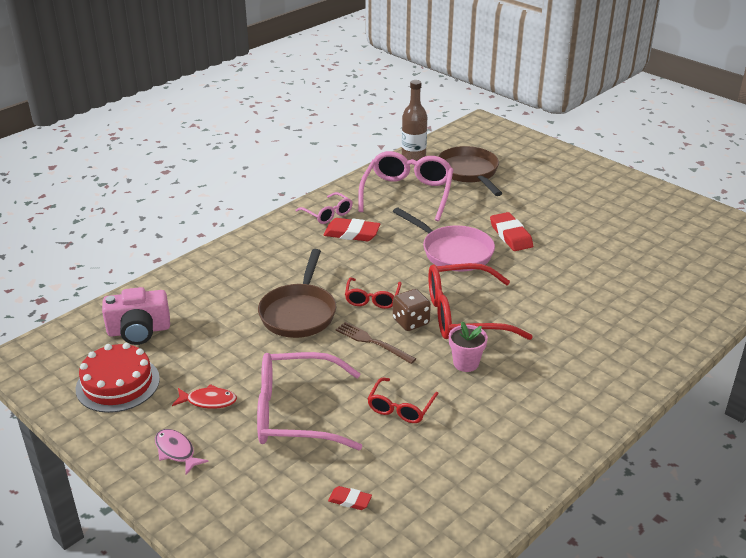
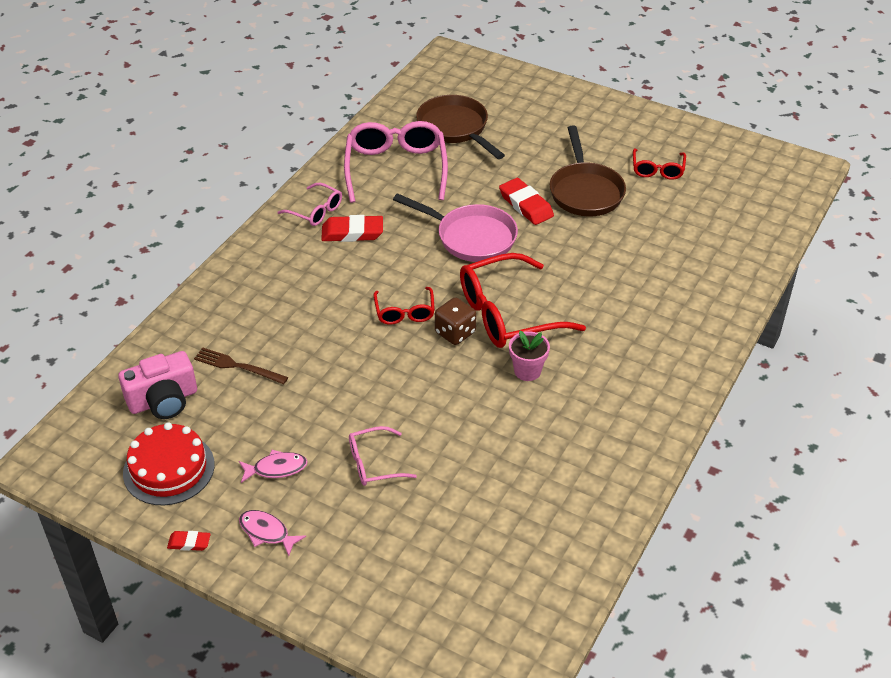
camera: 15 degrees left, 10 degrees up
(208, 401) = (276, 468): red fish -> pink fish
(296, 413) = (374, 463): pink glasses -> pink glasses, size x0.52
(299, 313) = (332, 344): brown pan -> brown pan (585, 191)
(350, 500) = (463, 546): red eraser -> red eraser (189, 543)
(373, 342) = (423, 365): brown fork -> brown fork (238, 366)
(400, 408) = (478, 435): red glasses -> red glasses (657, 170)
(413, 156) = (385, 115): brown bottle -> none

